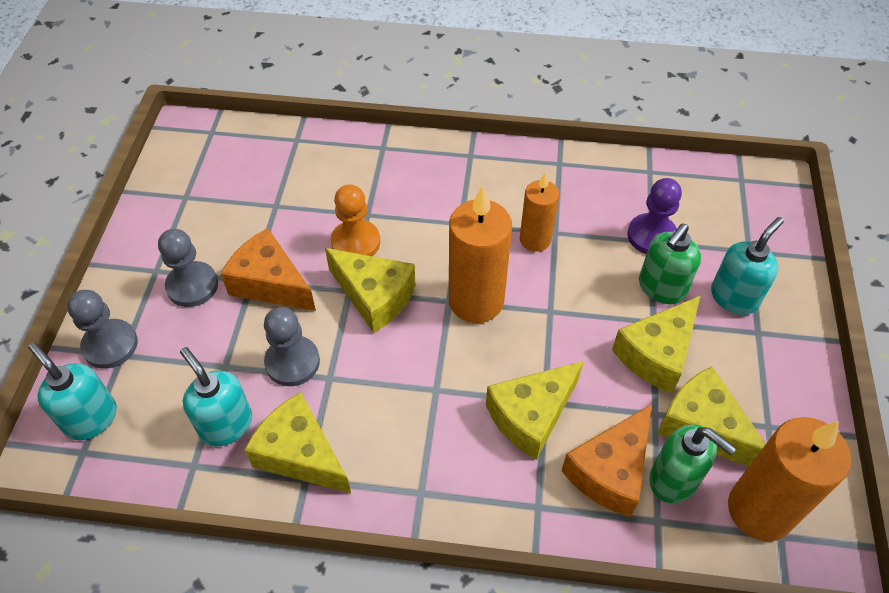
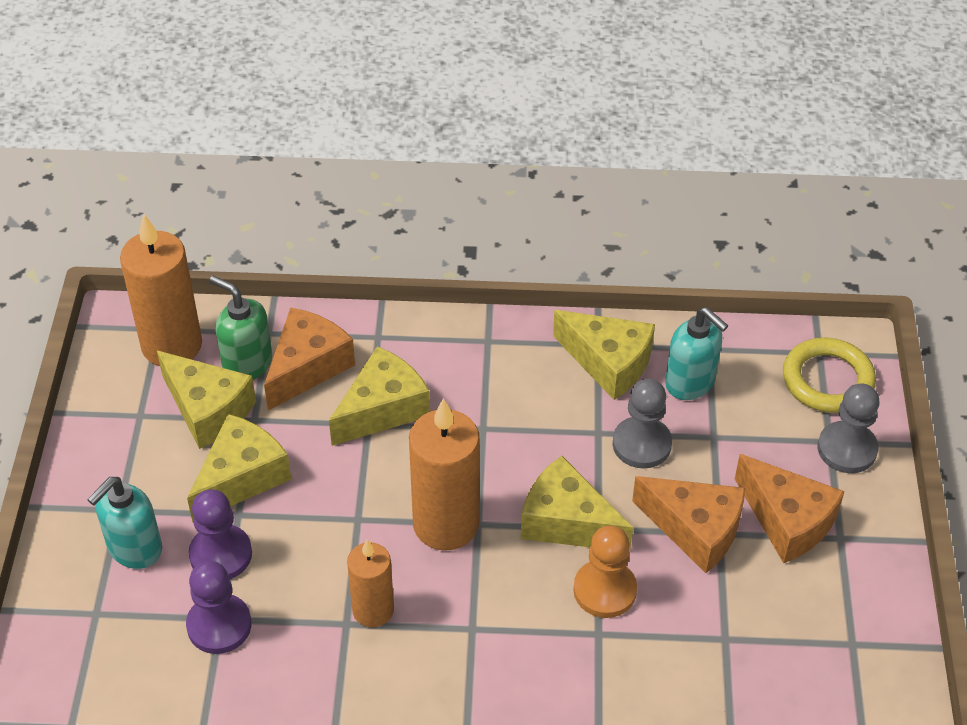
camera: 175 degrees right, 5 degrees down
(91, 418) = (827, 380): turquoise soap dispenser -> yellow ring
(192, 286) = (787, 521): grey pawn -> orange cheese
(661, 288) = (221, 554): green soap dispenser -> purple pawn

